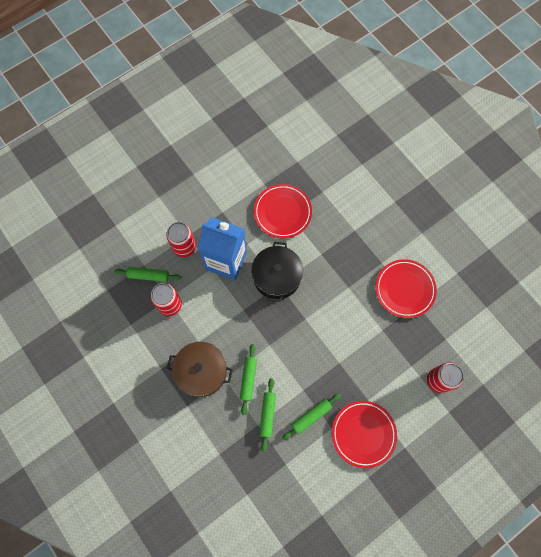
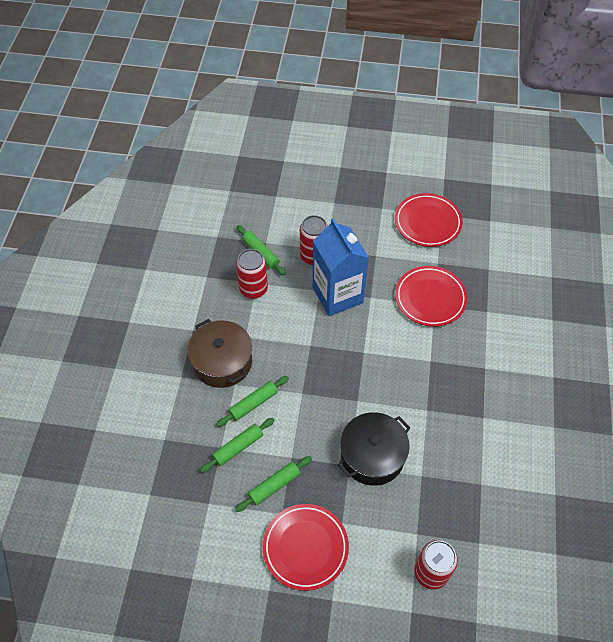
camera: 45 degrees right, 15 degrees down
(277, 277) = (368, 345): black pot -> black pot (372, 456)
(311, 416) = (274, 486): green rolling pin -> green rolling pin turned 45 degrees counterclockwise
(404, 289) = (482, 460): red plate -> red plate (427, 222)

